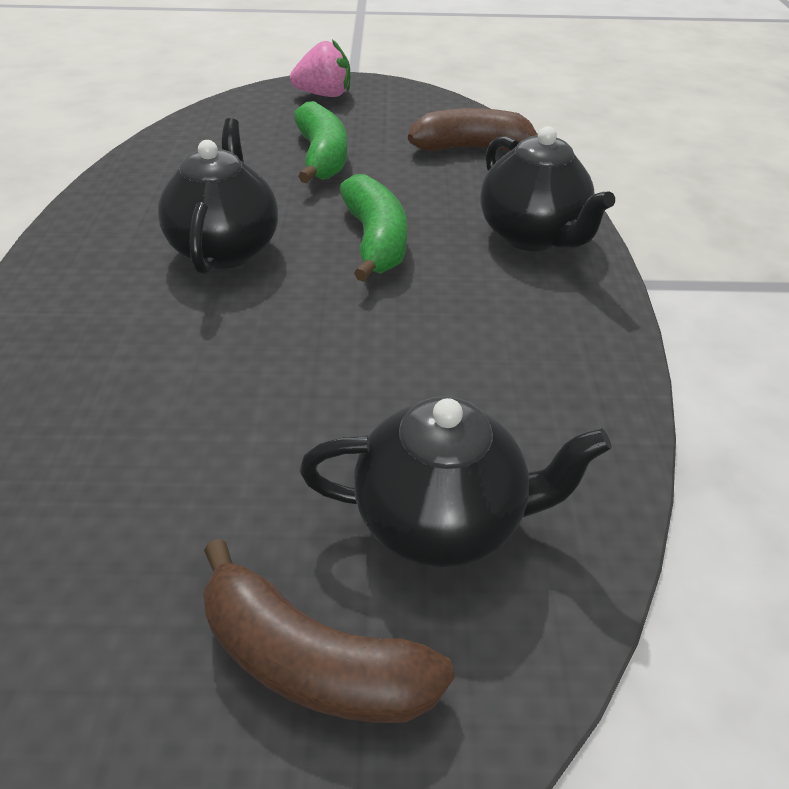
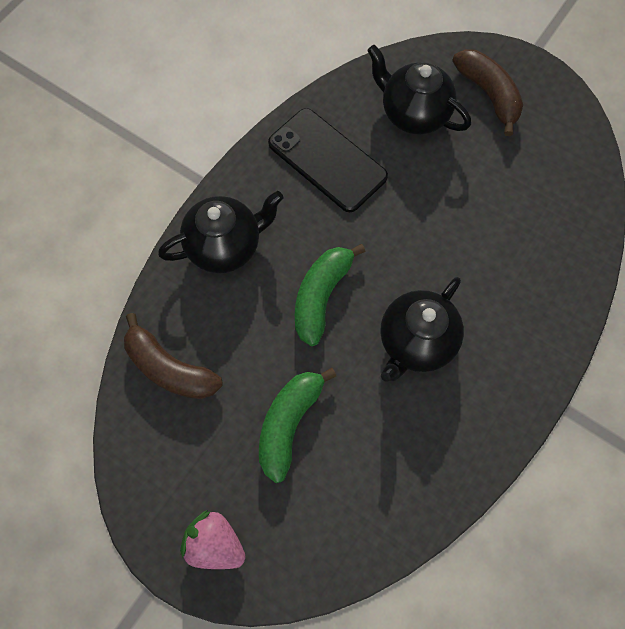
camera: 145 degrees left, 25 degrees up
(514, 372) = (327, 160): none -> black phone
(532, 236) = (225, 246): black teapot -> black teapot turned 60 degrees clockwise

